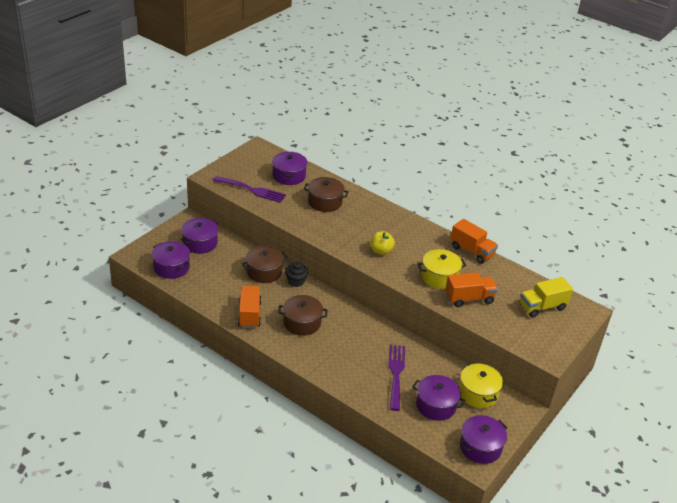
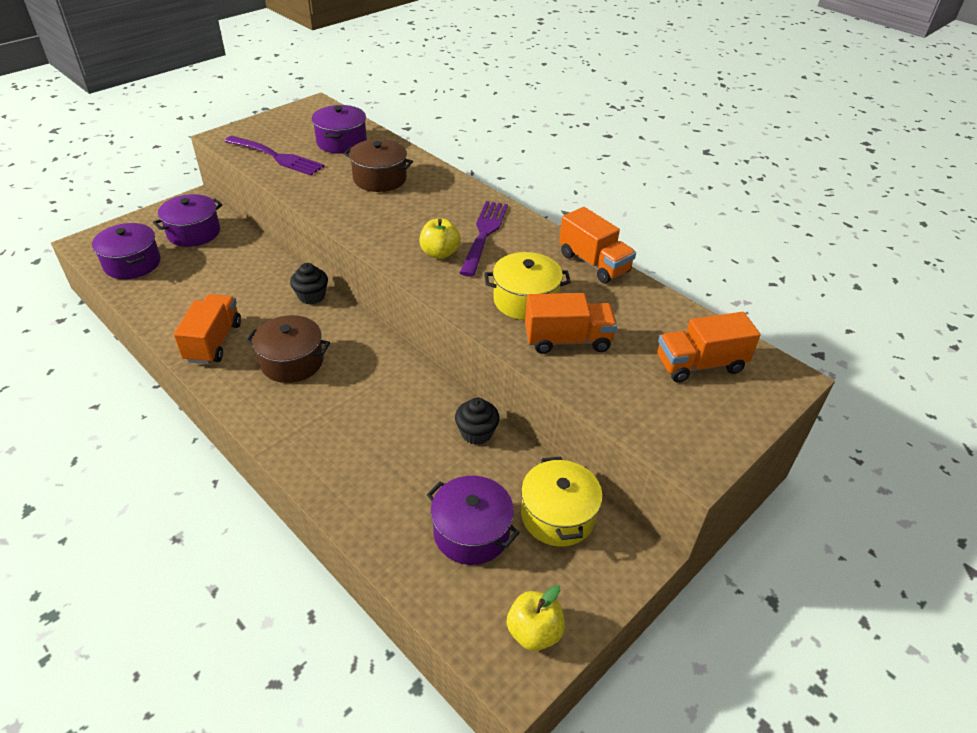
camera: 10 degrees right, 5 degrees up
(264, 272) = (269, 279): brown pot -> none
(396, 374) = (417, 463): purple fork -> purple fork (484, 234)
(422, 355) = (476, 433): none -> black cupcake
(480, 447) = (534, 632): purple pot -> yellow apple
(542, 307) = (700, 364): yellow truck -> orange truck

